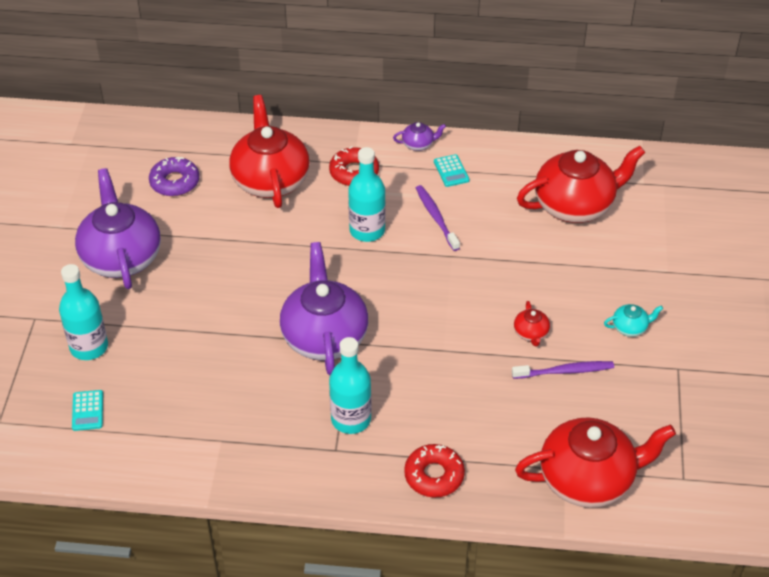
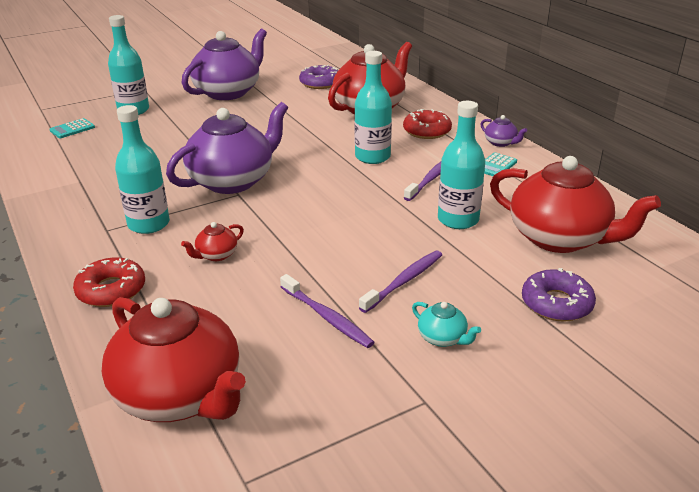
camera: 55 degrees right, 15 degrees down
(507, 240) = (458, 220): none -> turquoise bottle
(531, 333) = (354, 277): red teapot -> red teapot (216, 255)
(557, 311) = (404, 281): none -> purple toothbrush
(639, 255) = (556, 303): none -> purple donut

